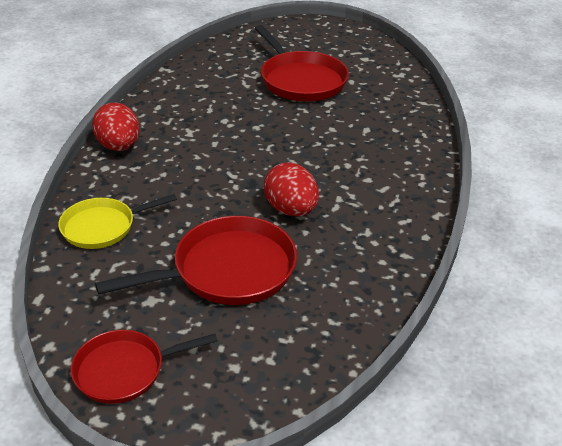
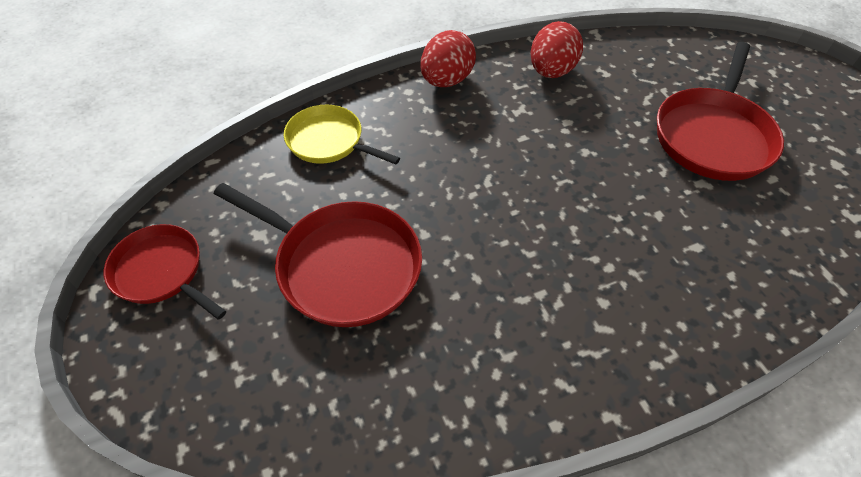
camera: 55 degrees right, 15 degrees up
(291, 210) = (479, 262): red egg -> red egg (551, 71)

